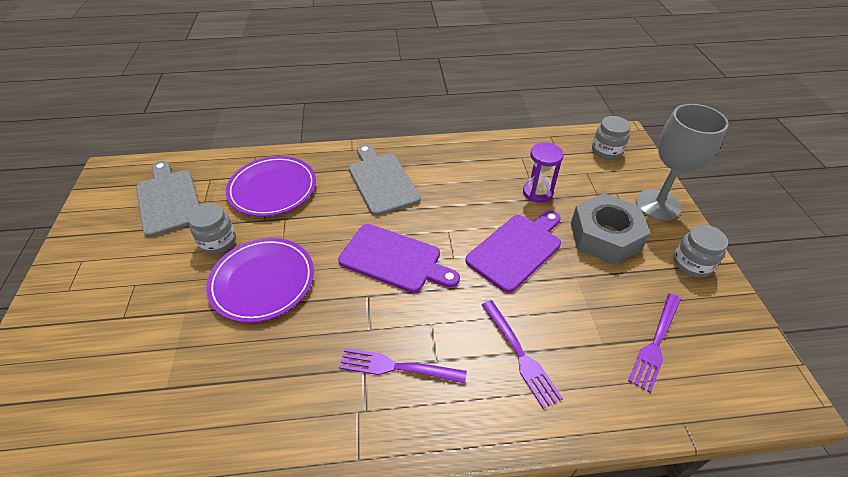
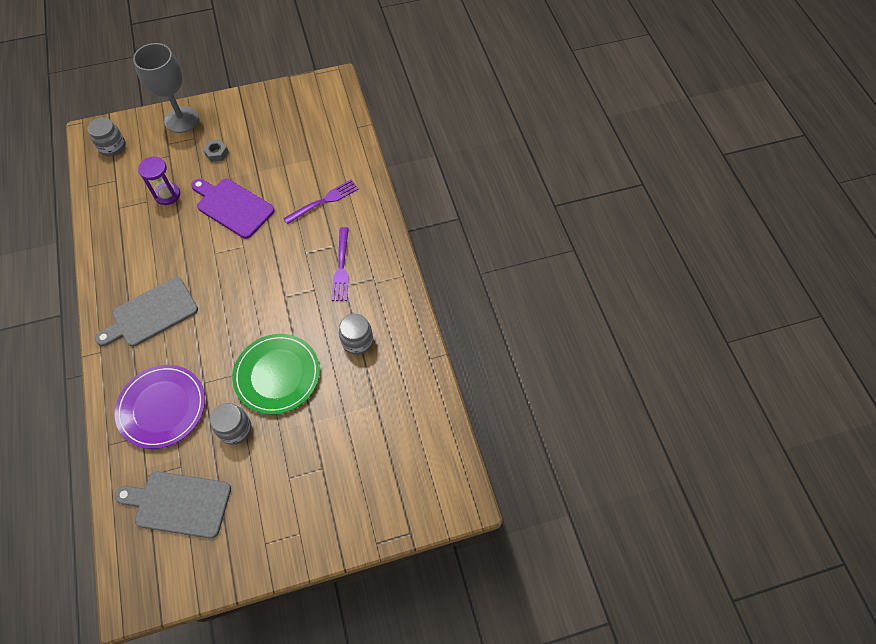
camera: 100 degrees left, 15 degrees up
(168, 200) = (179, 504): grey cutting board -> grey cutting board turned 45 degrees clockwise
(262, 281) = (277, 375): purple plate -> green plate
(394, 259) = (247, 286): purple cutting board -> none
(605, 236) = (216, 153): grey nut -> grey nut, size x0.43
(656, 343) = (307, 133): purple fork -> none
(691, 264) = (241, 108): grey jar -> grey jar (357, 341)

